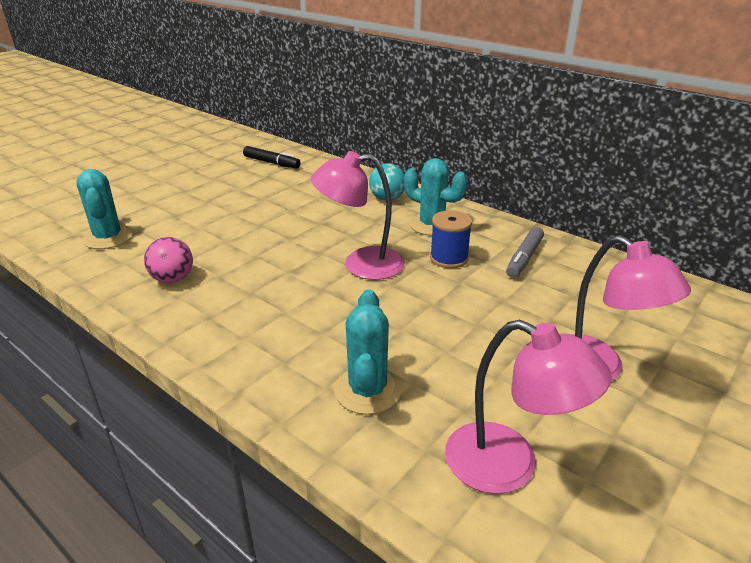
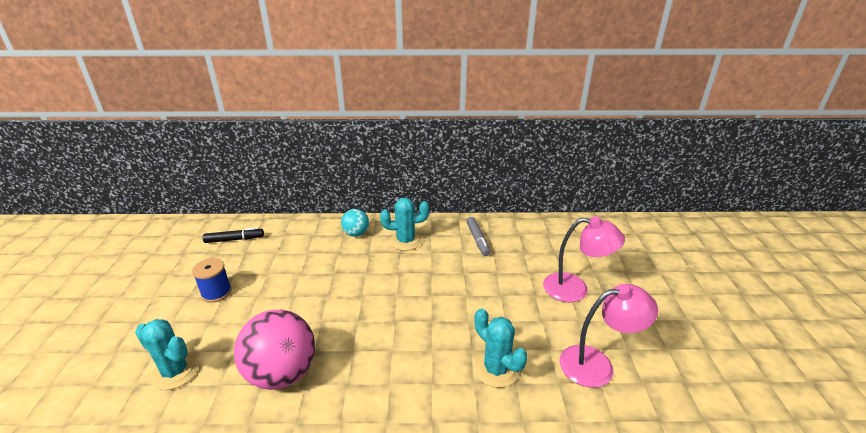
camera: 40 degrees left, 0 degrees up
(173, 279) = (282, 373): pink ball -> pink ball, size x1.91
(361, 264) = (397, 290): pink lamp -> none
(449, 258) = (441, 260): blue spool -> blue spool (216, 292)

